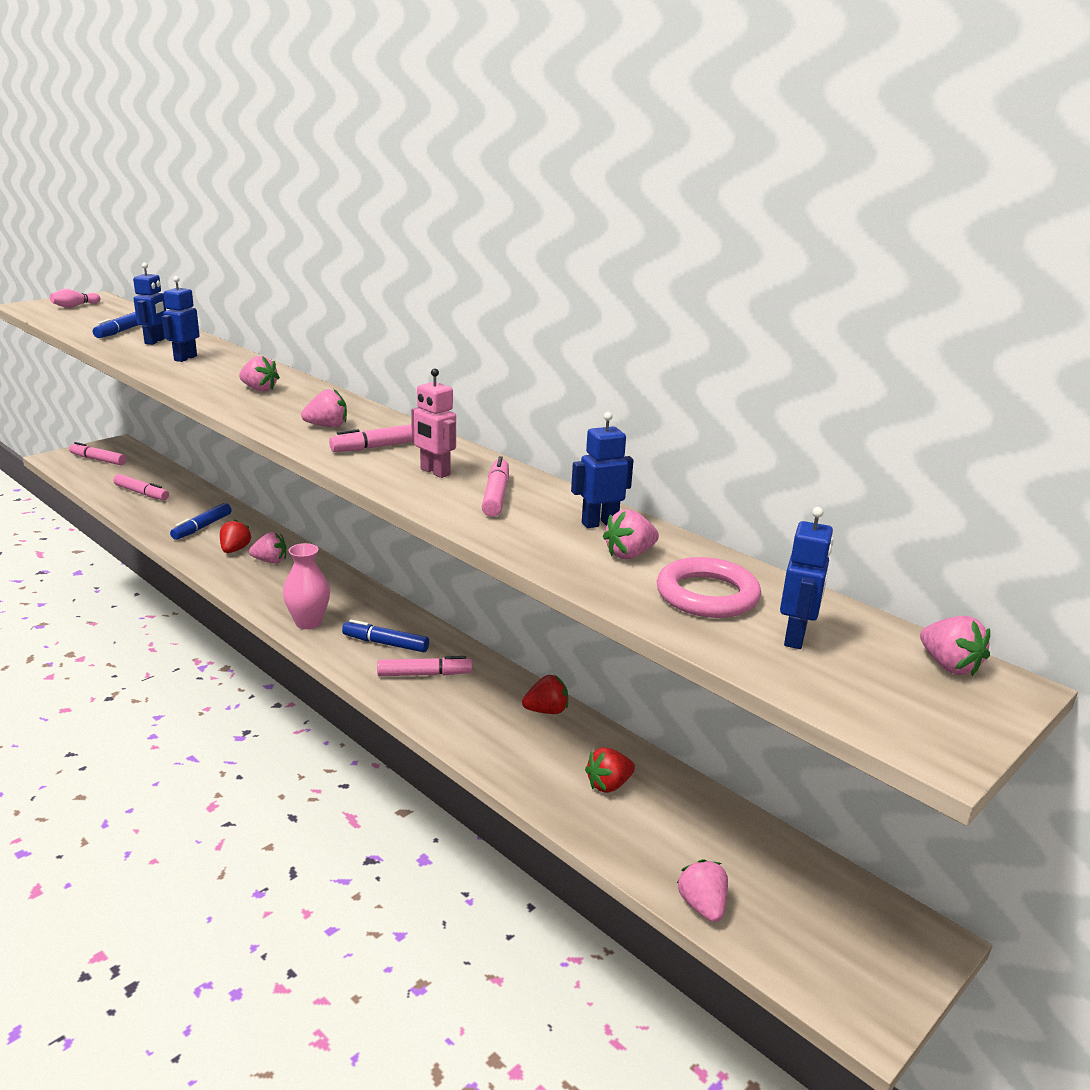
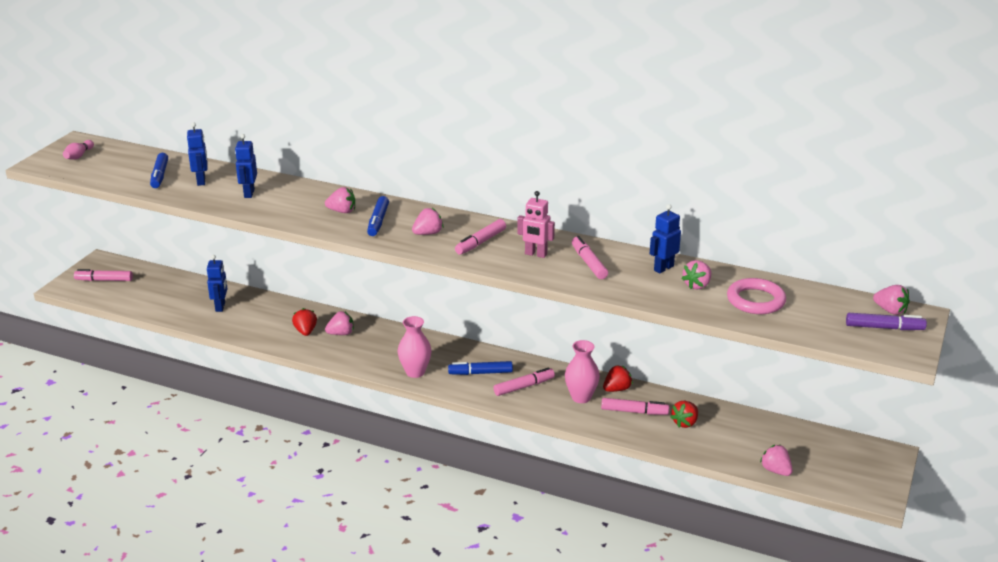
camera: 20 degrees left, 5 degrees up
(142, 493) = (178, 302): pink marker -> pink marker (634, 411)
(202, 527) = (260, 319): blue marker -> blue marker (378, 221)
(488, 708) = (581, 397): none -> pink vase
(795, 637) = (814, 314): blue robot -> blue robot (220, 307)
(917, 690) = (884, 328): none -> purple marker

